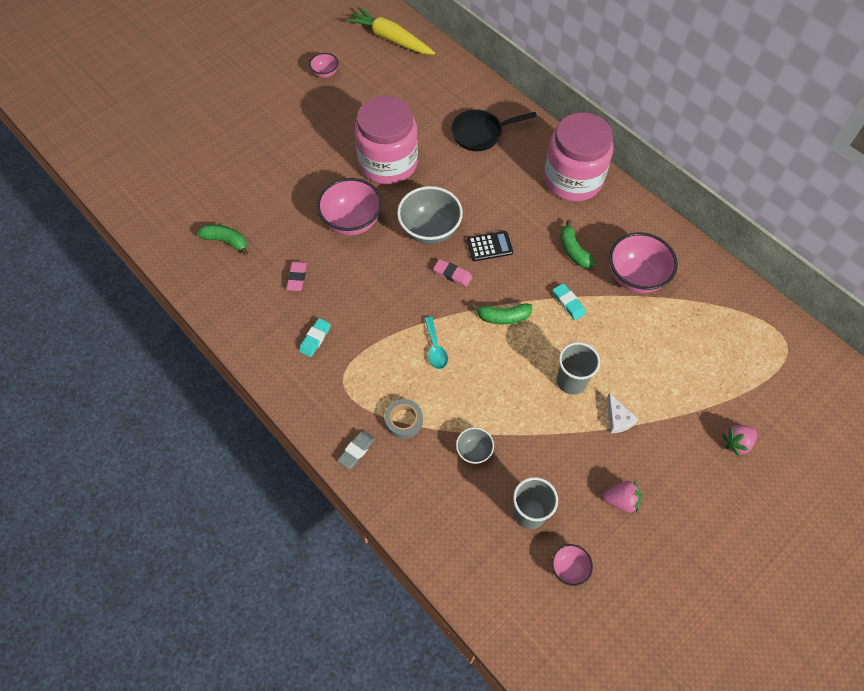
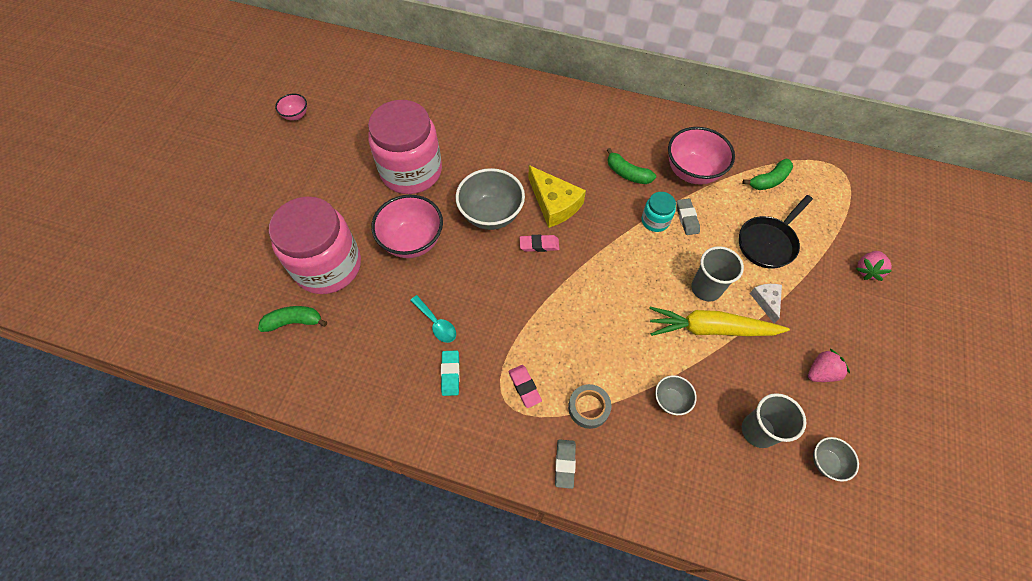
camera: 30 degrees left, 0 degrees up
(297, 277) = (392, 322): pink eraser -> pink eraser (524, 387)
(390, 39) = (340, 60): yellow carrot -> yellow carrot (710, 329)
(435, 348) = (570, 321): turquoise spoon -> turquoise spoon (436, 323)
(480, 133) = (478, 108): black pan -> black pan (768, 242)
(489, 246) = (554, 204): black calculator -> yellow cheese
(503, 317) = (609, 261): green banana -> green banana (769, 180)
(568, 303) = (655, 221): turquoise eraser -> turquoise jar
(569, 568) = (826, 462): pink bowl -> grey bowl
(572, 179) = (584, 114): pink jar -> pink jar (328, 266)
(599, 315) = (687, 218): none -> grey eraser
(618, 419) = (766, 301): white cheese -> white cheese turned 135 degrees counterclockwise

